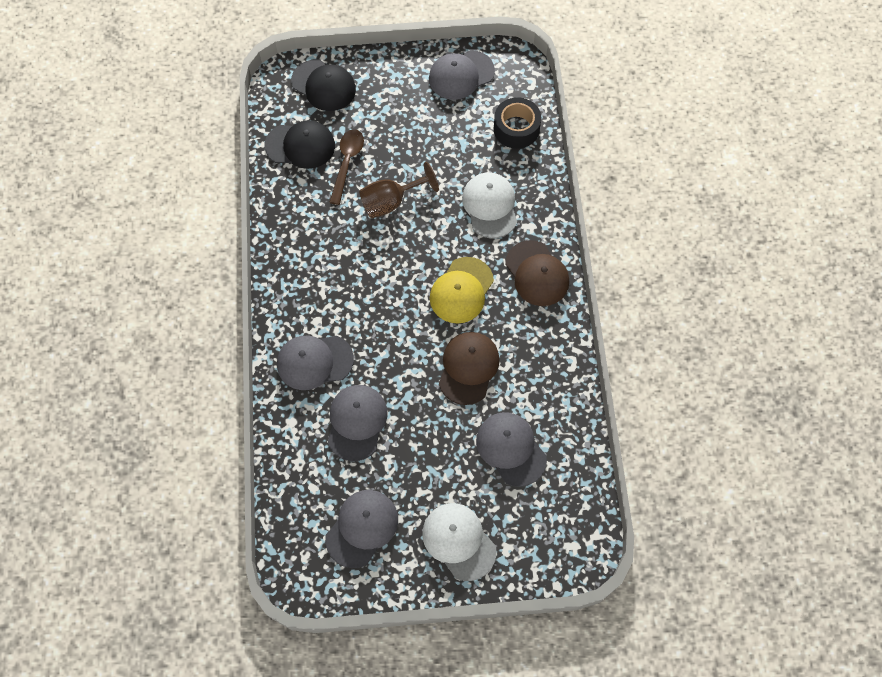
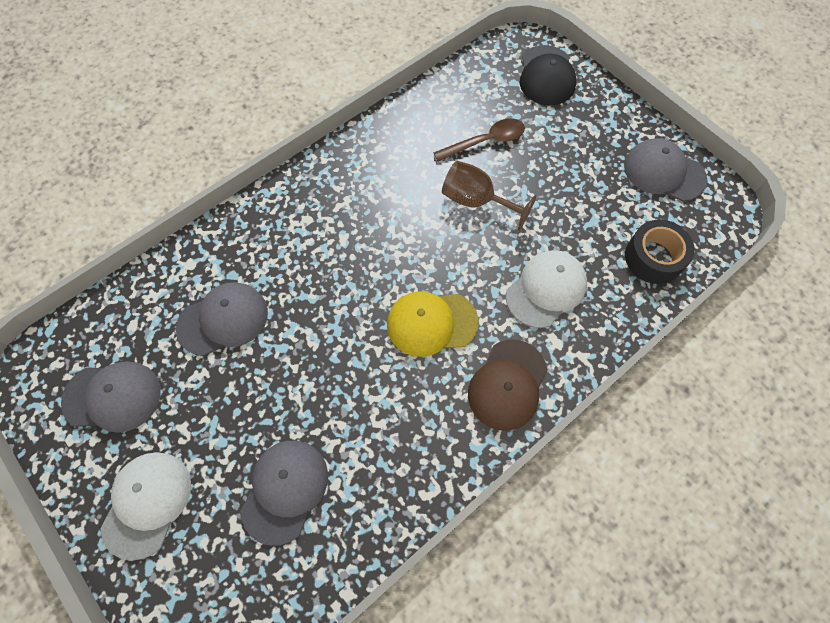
camera: 55 degrees right, 0 degrees up
(300, 145) = (471, 97): black cap -> none
(314, 362) = (263, 244): grey cap -> none
(468, 368) = (350, 386): brown cap -> none

